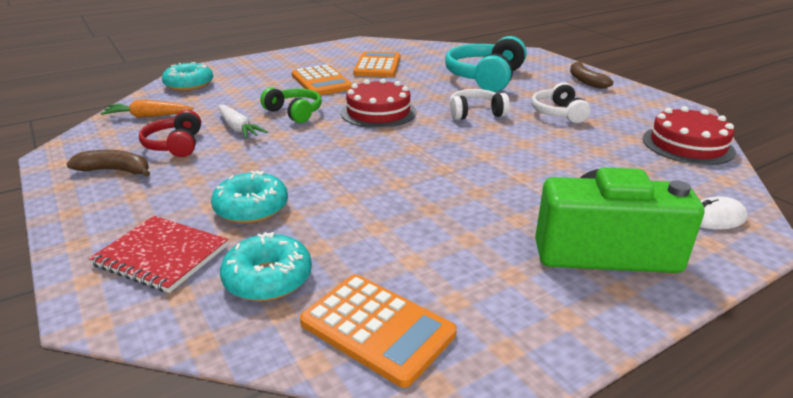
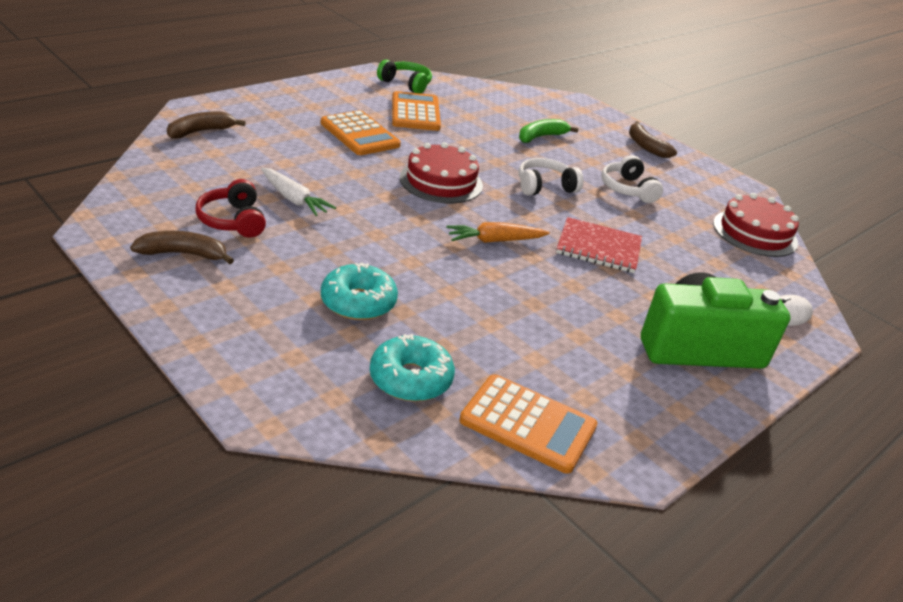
camera: 15 degrees left, 5 degrees up
(148, 116) = (177, 178): orange carrot -> orange carrot (495, 241)
(161, 255) = (294, 356): red notebook -> red notebook (598, 248)
(189, 85) = (201, 131): turquoise donut -> brown banana
(294, 112) = (348, 179): green headphones -> green headphones (406, 84)
(485, 78) = (541, 137): turquoise headphones -> green banana

